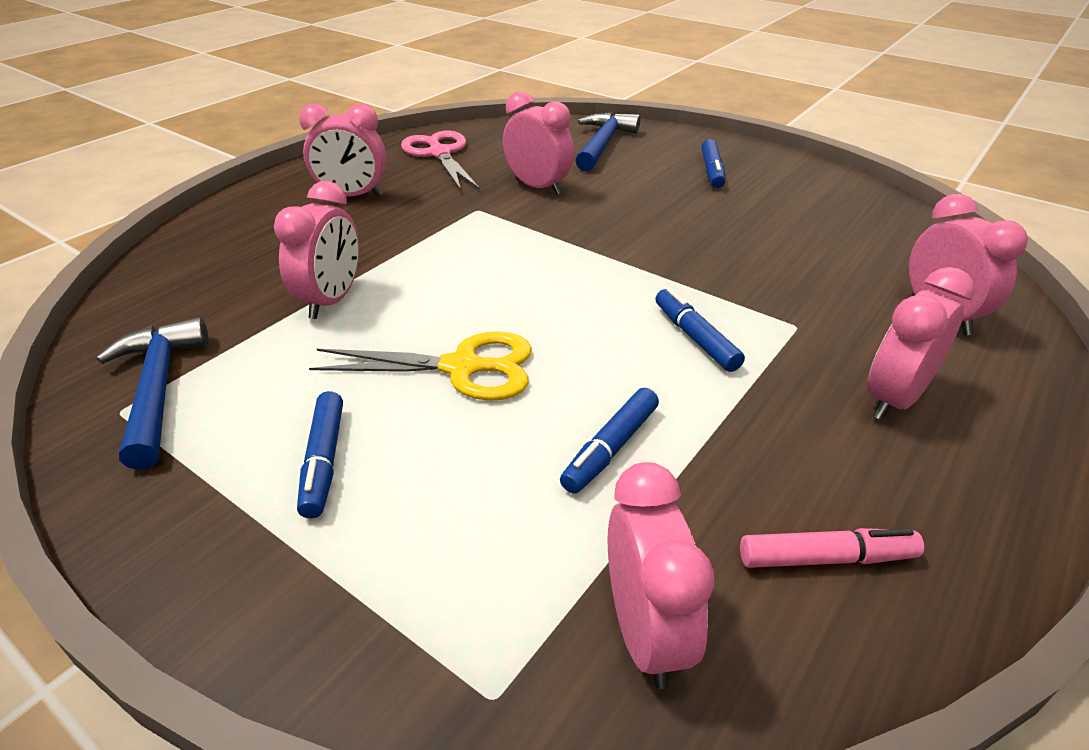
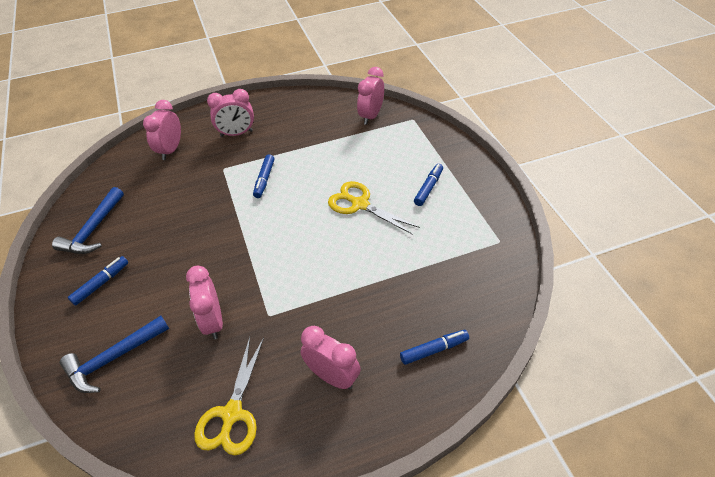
camera: 145 degrees left, 10 degrees up
(158, 388) = (483, 246): blue hammer -> blue hammer (93, 230)
(331, 300) = (393, 269): pink clock -> none
(440, 153) = (232, 414): pink scissors -> yellow scissors
(610, 448) = (337, 155): blue marker -> blue marker (434, 350)
(826, 558) = (314, 111): pink marker -> none

